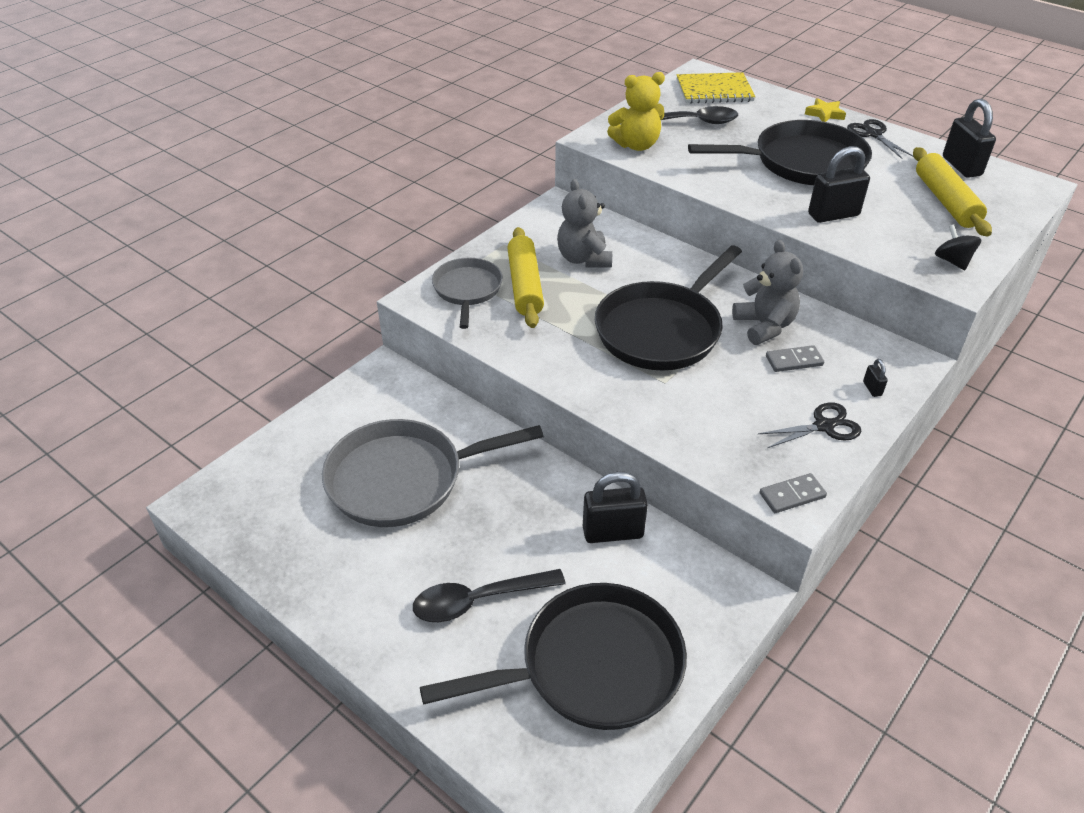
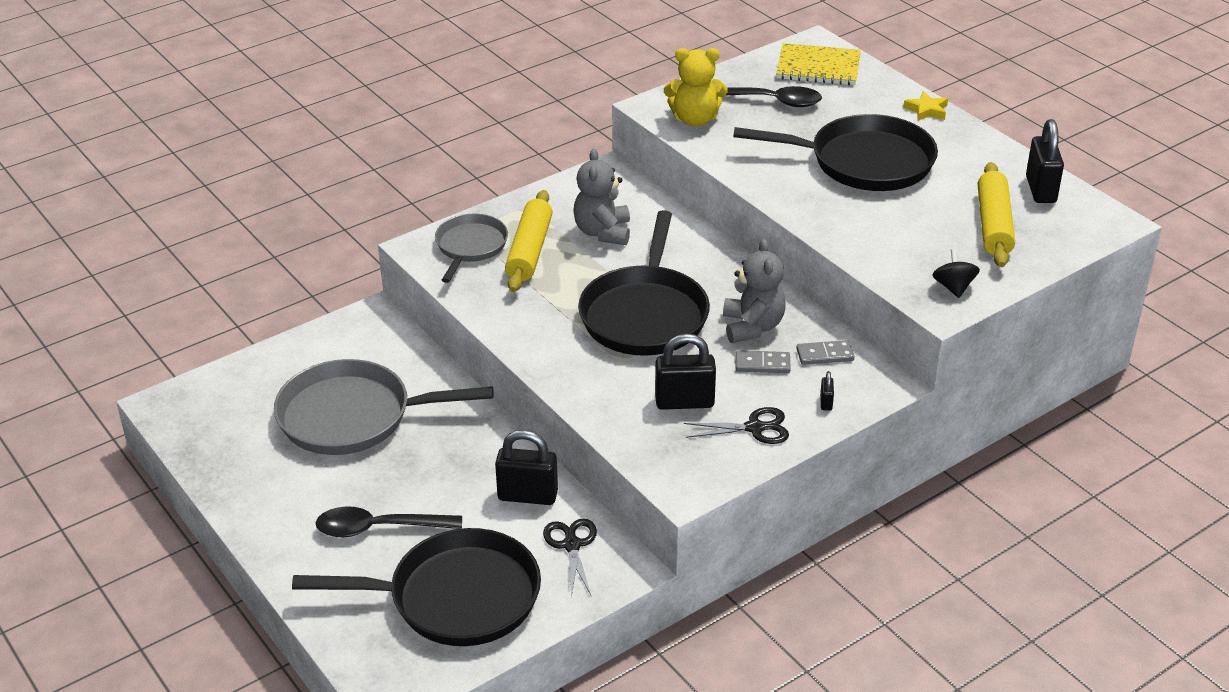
camera: 15 degrees right, 5 degrees down
(662, 330) = (645, 314): black pan -> black pan turned 45 degrees counterclockwise
(792, 495) = (686, 481): grey domino -> grey domino (825, 355)
(833, 215) = (859, 222): black padlock -> black padlock (684, 402)
(873, 134) = (966, 141): black scissors -> black scissors (571, 545)

